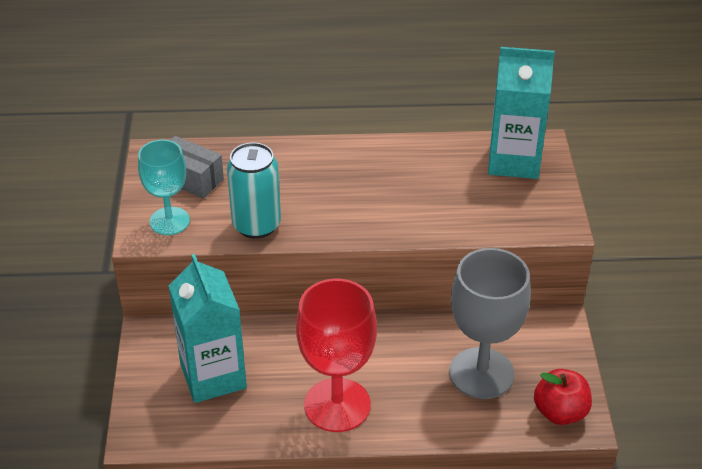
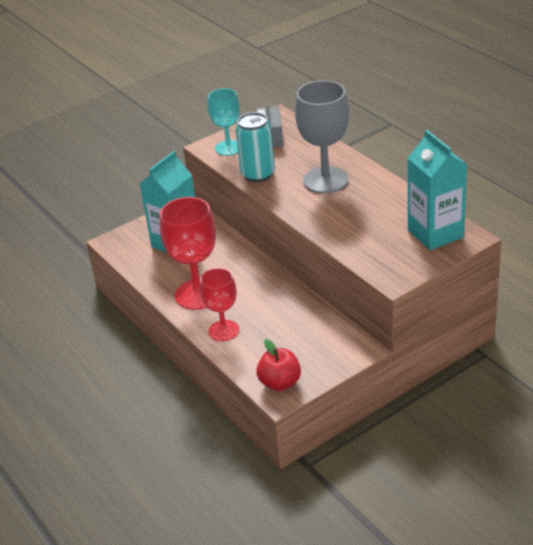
camera: 60 degrees right, 5 degrees down
(427, 415) = (224, 331): none -> red goblet
(481, 373) = (279, 336): grey goblet -> grey goblet (325, 180)

